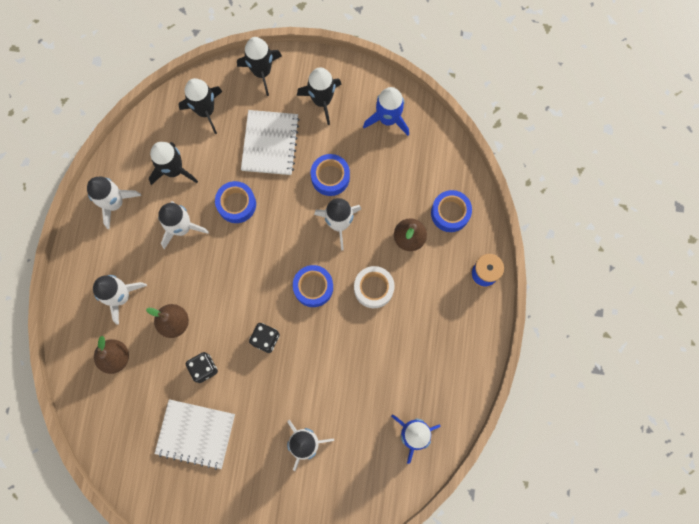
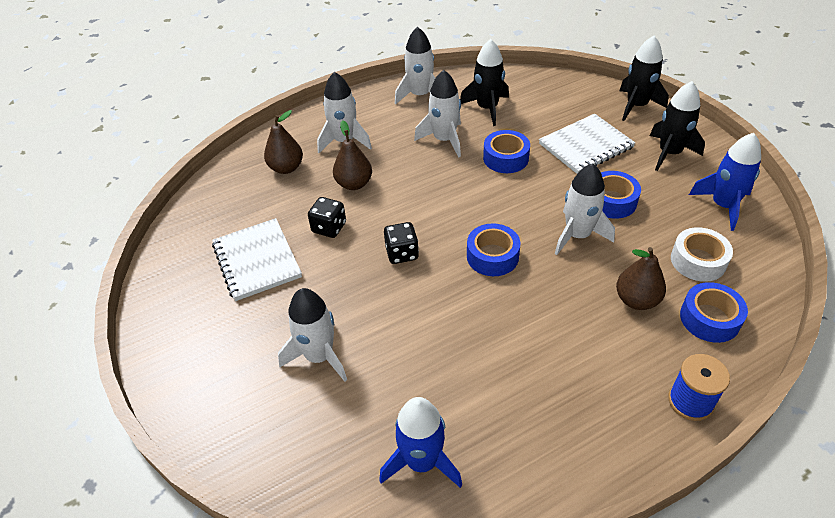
camera: 55 degrees right, 30 degrees down
(206, 111) = (559, 96): black rocket -> none
(373, 288) = (548, 305): white tape -> white tape (698, 261)

